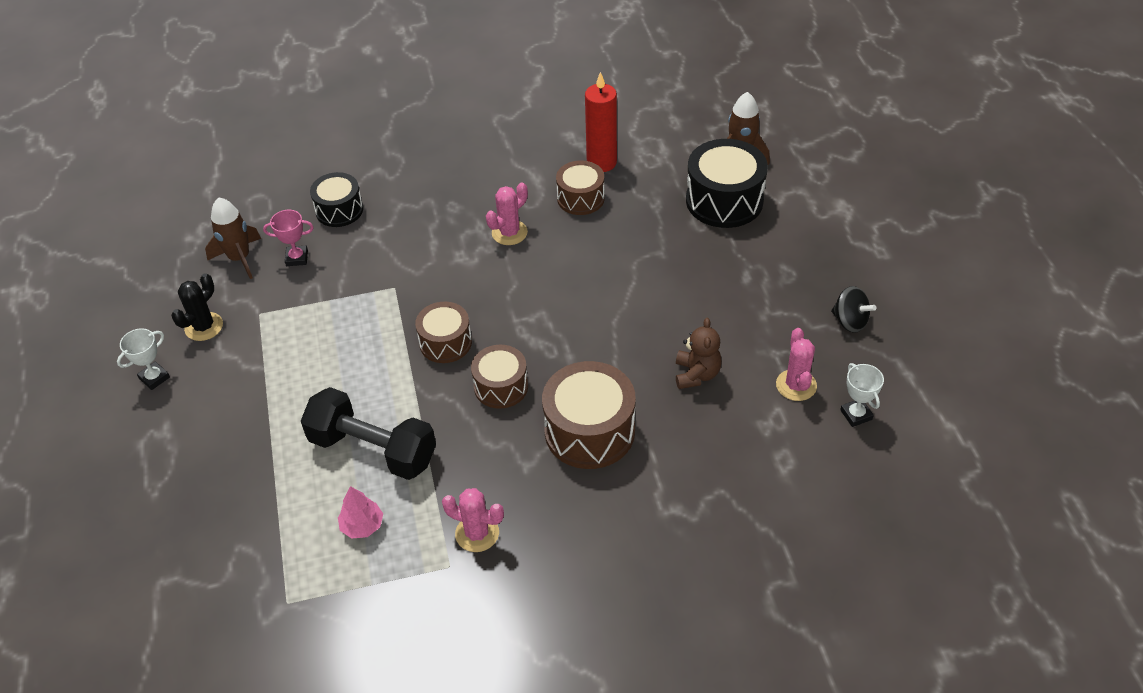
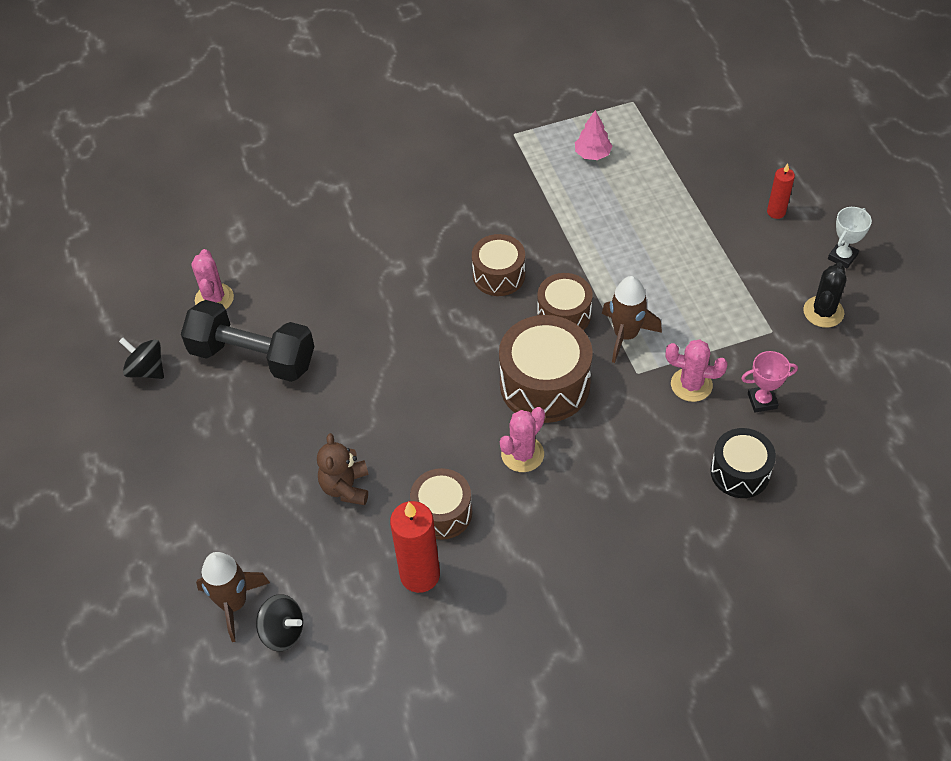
camera: 175 degrees right, 5 degrees up
(192, 432) = (776, 212): none -> red candle
(239, 258) = (828, 396): brown rocket -> brown rocket (625, 335)
(373, 449) = (604, 211): black dumbbell -> black dumbbell (253, 357)
(477, 533) = (496, 157): pink cactus -> pink cactus (691, 385)
(589, 431) = (410, 242): brown drum -> brown drum (545, 384)
(696, 374) = (309, 302): brown teddy bear -> brown teddy bear (346, 487)
(703, 138) = (283, 632): none -> black spinning top
(724, 200) = (263, 522): black drum -> none
(856, 415) = (163, 276): white trophy -> none

